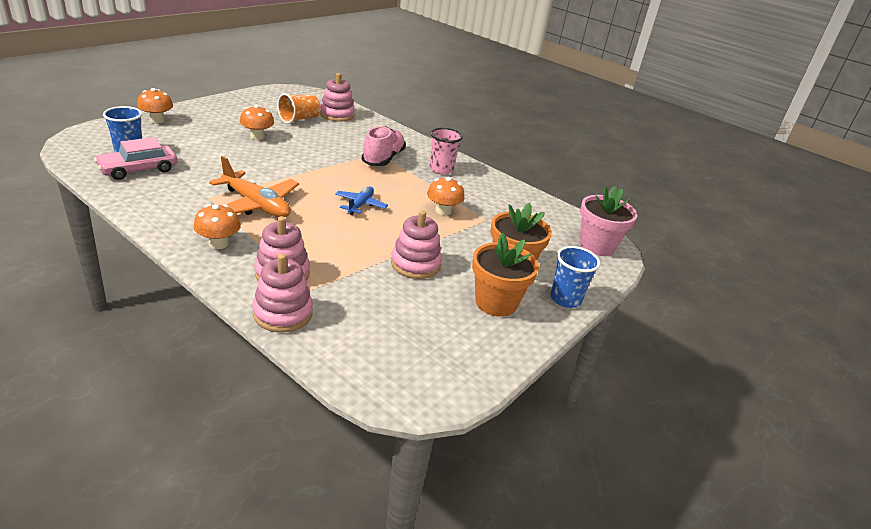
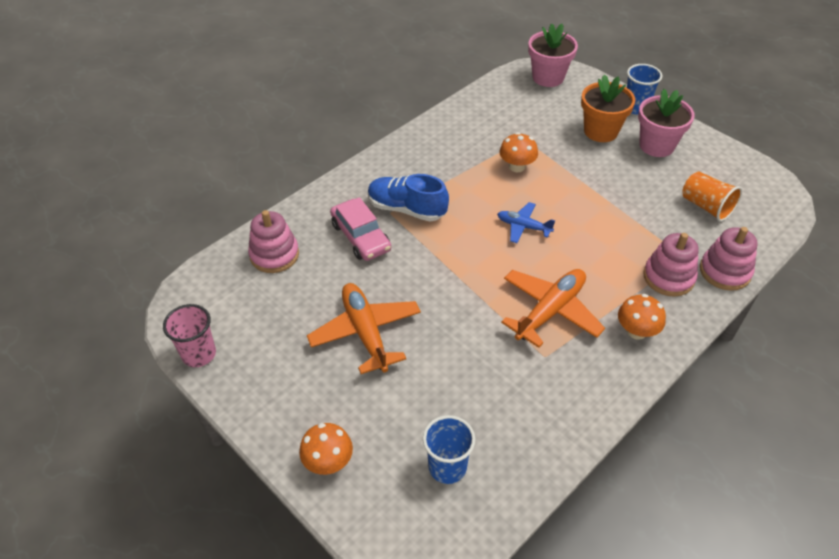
camera: 80 degrees left, 15 degrees up
(138, 169) = (495, 442): pink car -> pink car (361, 237)
(257, 136) = (365, 333): orange mushroom -> orange plane
(299, 119) = (297, 294): orange cup -> orange cup (706, 206)
(383, 159) = (406, 209): pink shoe -> blue shoe
(415, 264) = (619, 189): pink stacking toy -> none
(441, 169) = (423, 162): pink cup -> pink cup (199, 354)
(496, 303) = (656, 145): orange flower pot -> pink flower pot

